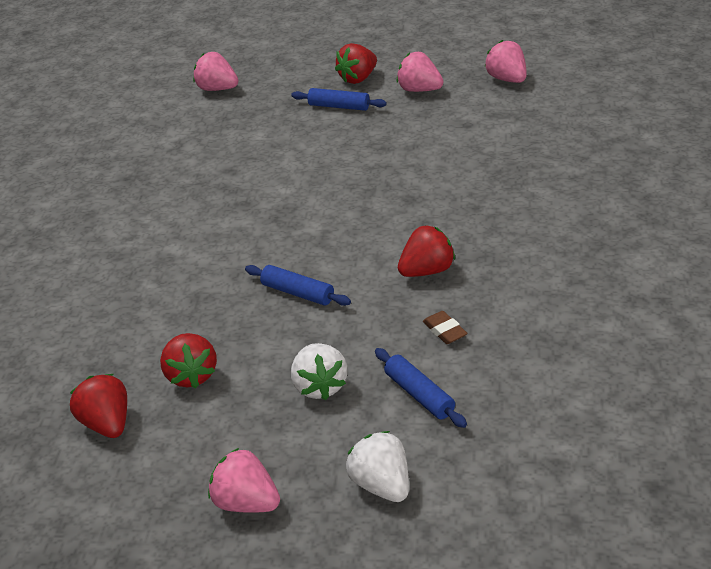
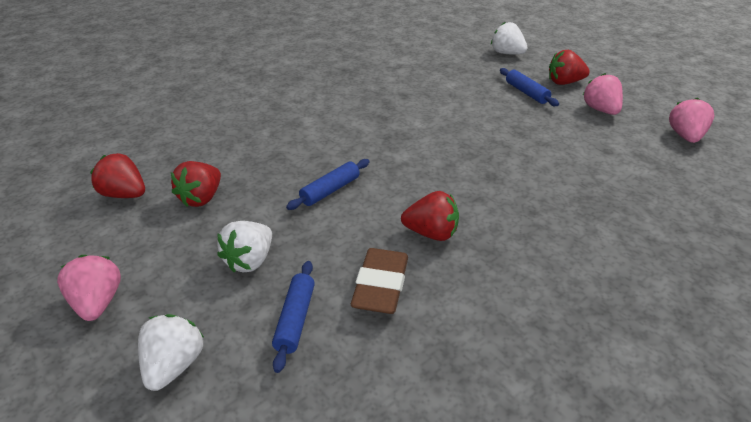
camera: 40 degrees right, 0 degrees up
(107, 423) = (124, 194): red strawberry -> red strawberry turned 75 degrees counterclockwise
(217, 89) = (464, 48): pink strawberry -> none
(267, 74) = (507, 53): none -> white strawberry
(298, 293) = (330, 190): blue rolling pin -> blue rolling pin turned 60 degrees clockwise
(444, 331) = (380, 286): brown eraser -> brown eraser, size x1.87

